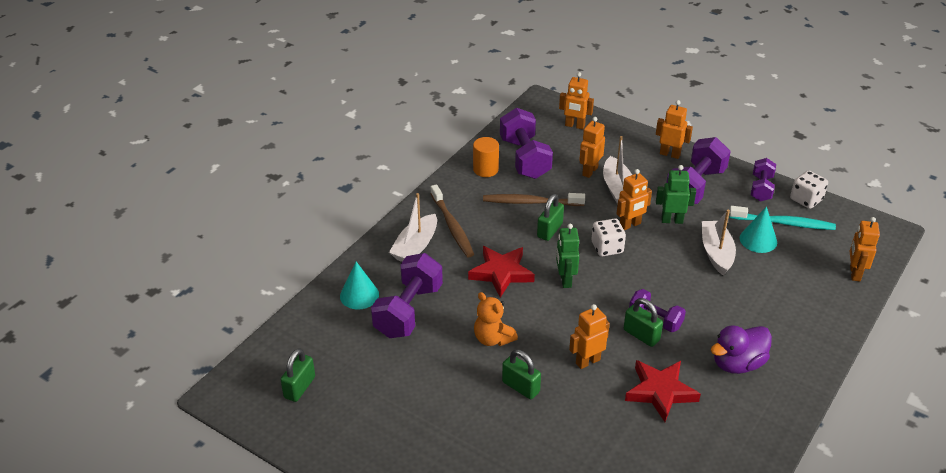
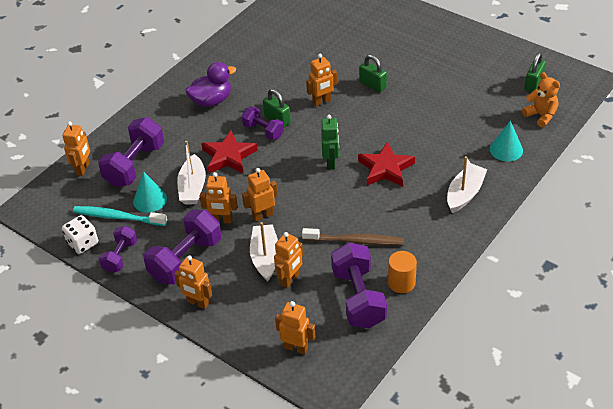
camera: 175 degrees left, 5 degrees up
(408, 311) = (462, 137): purple dumbbell -> purple dumbbell (135, 165)
(452, 226) = (432, 214): brown toothbrush -> none
(493, 339) = (393, 116): orange teddy bear -> orange teddy bear (541, 115)
(549, 230) = (339, 210): green padlock -> none
(607, 248) = (289, 192): white dice -> none
(660, 392) = (273, 83): red star -> red star (228, 156)
(672, 220) = (222, 220): green robot -> orange robot

